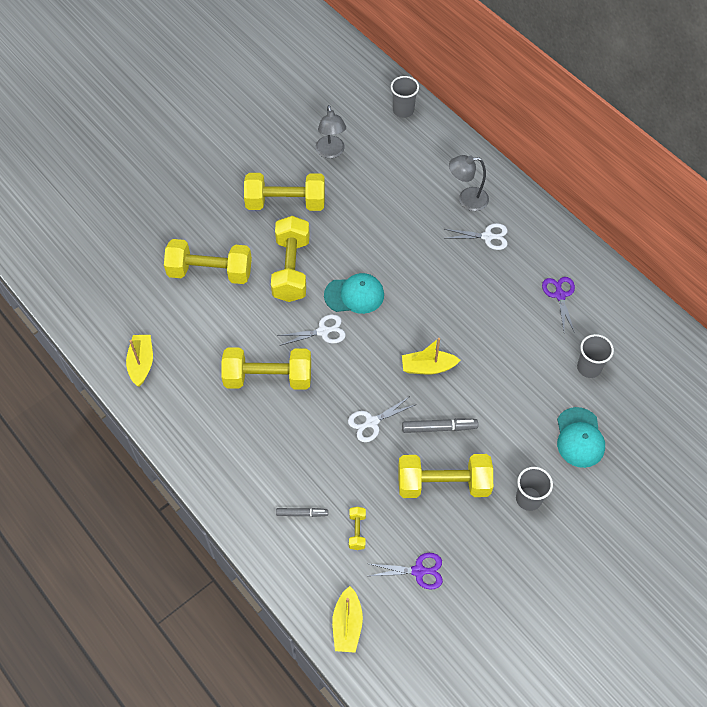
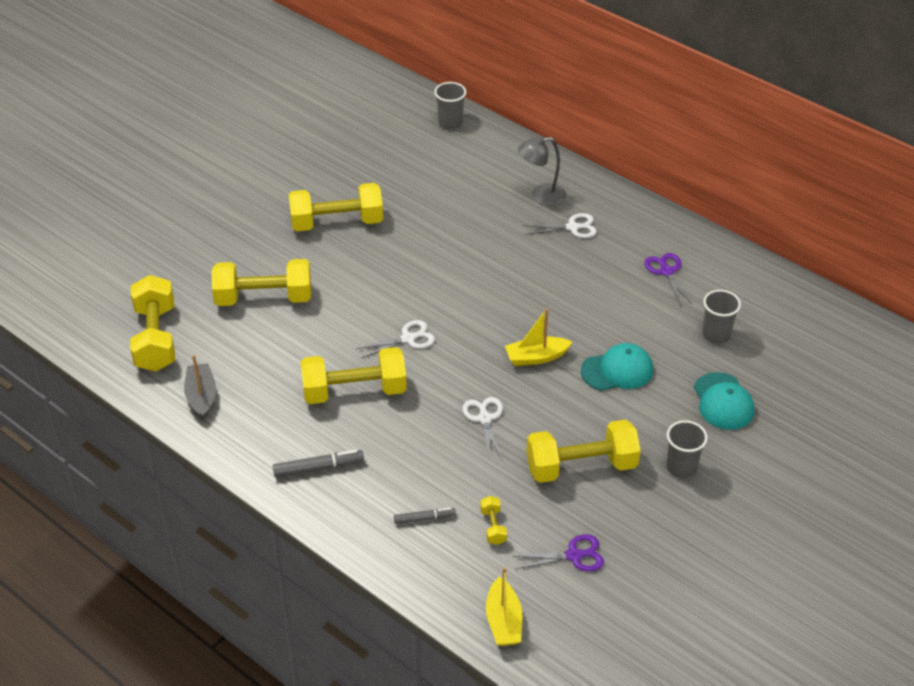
camera: 10 degrees left, 15 degrees down
(141, 363) = (201, 396): yellow boat -> grey boat
(291, 269) = (358, 284): yellow dumbbell -> yellow dumbbell (156, 338)
(331, 152) = (378, 170): grey lamp -> none
(354, 295) = (436, 300): turquoise cap -> turquoise cap (617, 370)
(371, 422) = (484, 418): white scissors -> white scissors turned 120 degrees clockwise
(439, 428) = (563, 413): grey marker -> grey marker (318, 468)

